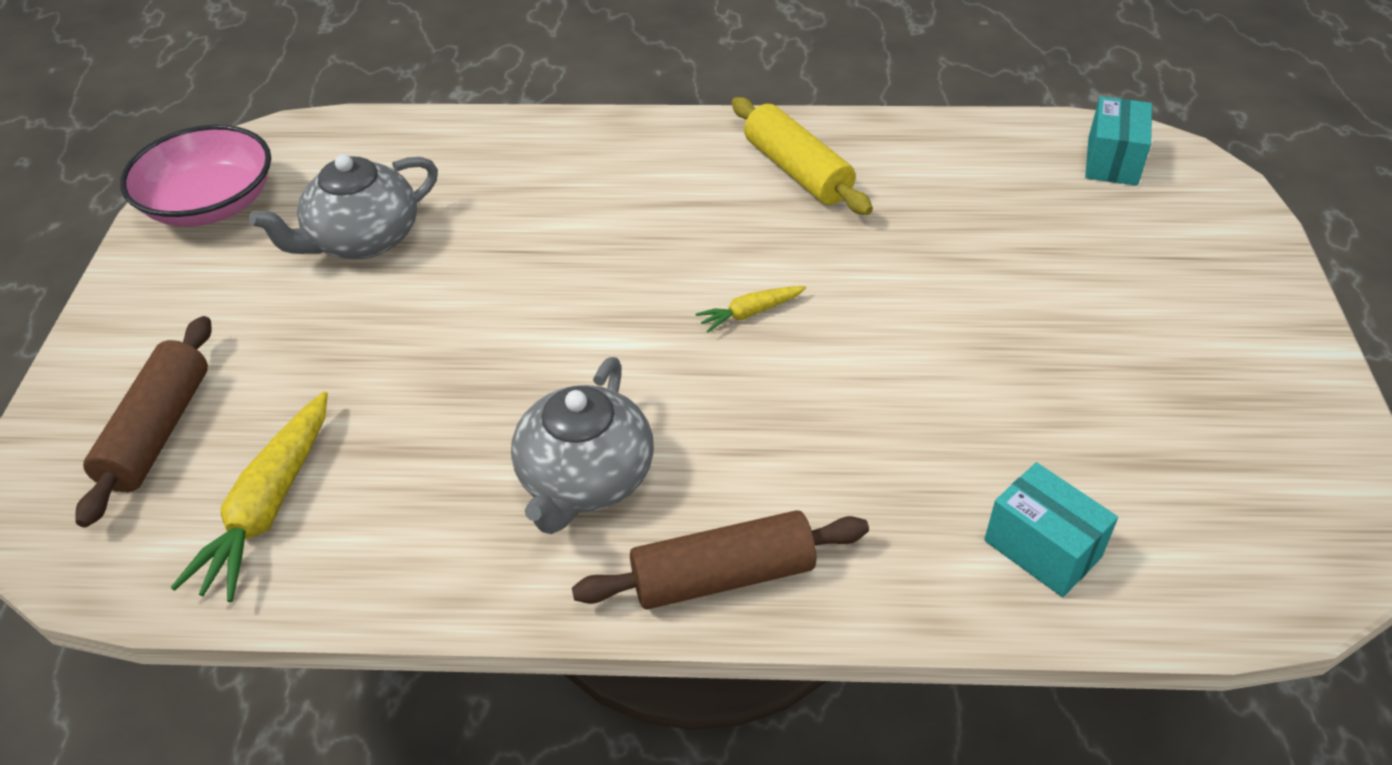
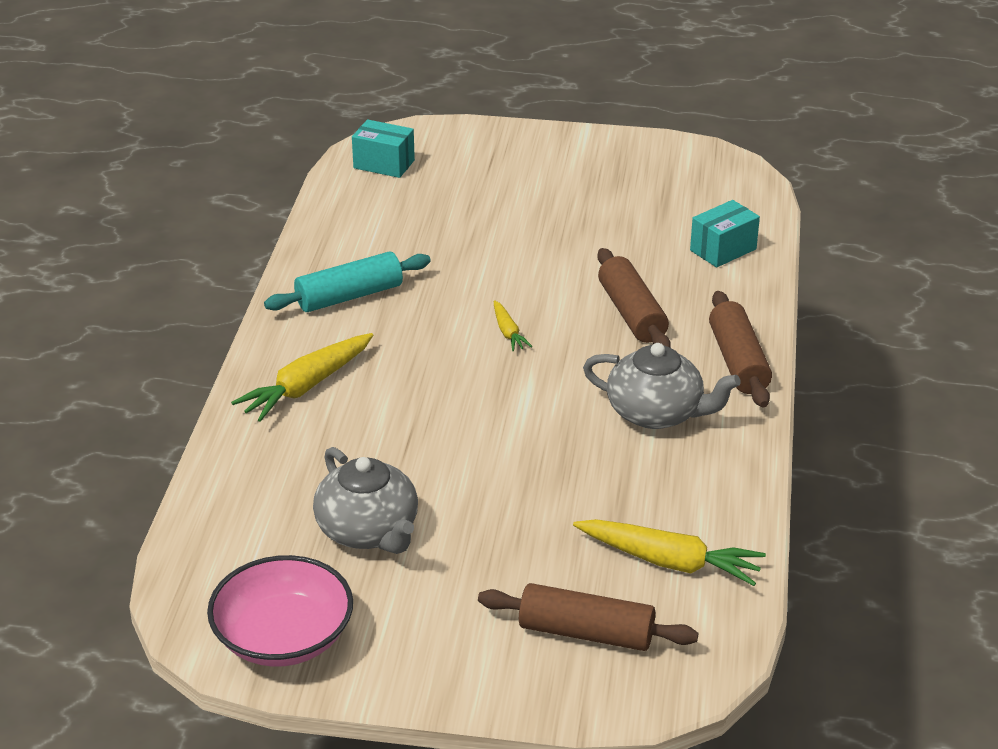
camera: 85 degrees left, 10 degrees down
(614, 164) = (307, 386): none -> yellow carrot
(797, 171) = (349, 296): yellow rolling pin -> turquoise rolling pin
(824, 438) = (631, 313): none -> brown rolling pin

